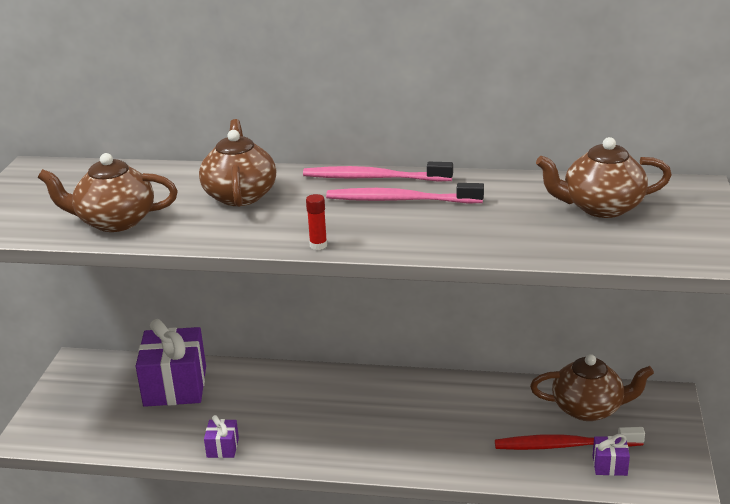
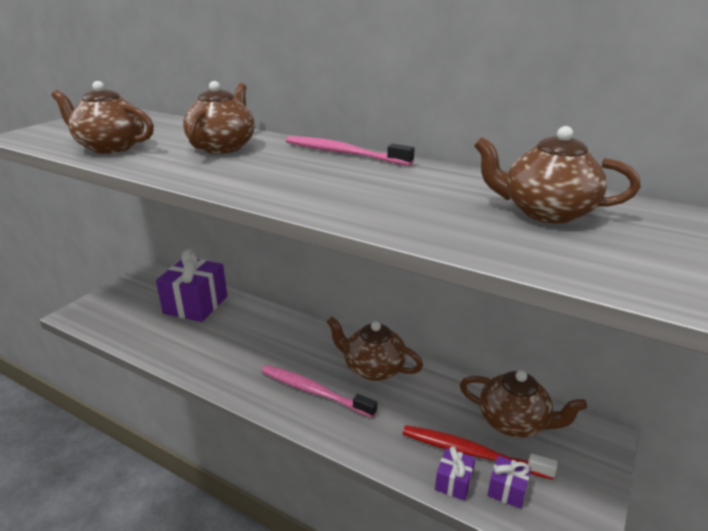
camera: 20 degrees right, 0 degrees up
(222, 447) = (188, 361): purple gift -> purple gift (453, 482)
(318, 245) = (234, 191): red glue stick -> none
(400, 200) = (348, 171): pink toothbrush -> pink toothbrush (314, 391)
(427, 398) = (373, 368): none -> brown teapot

